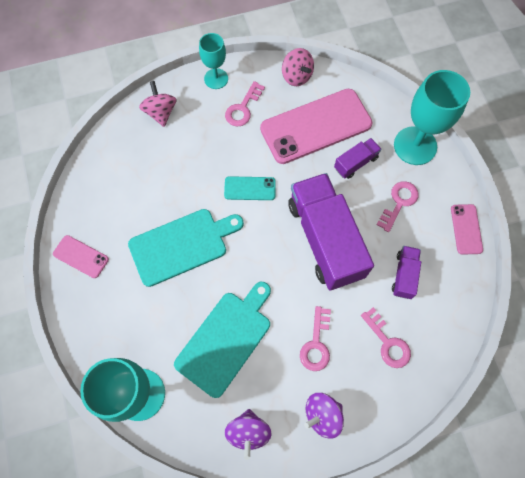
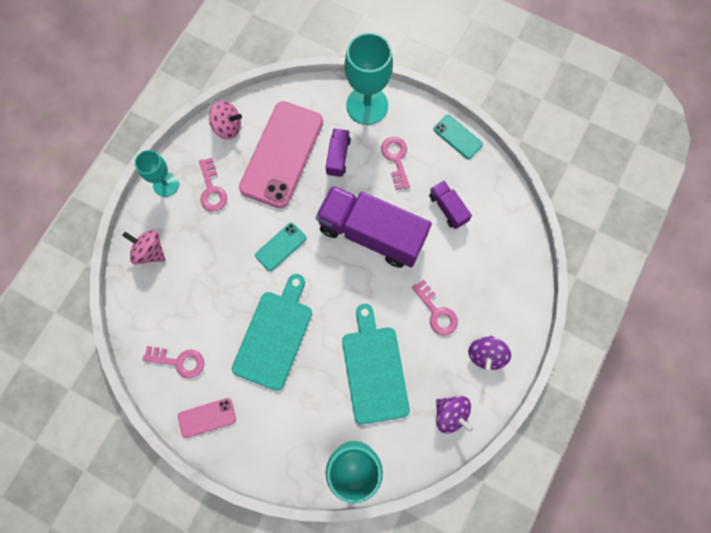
camera: 45 degrees left, 5 degrees up
(387, 342) = (481, 265): pink key -> pink key (179, 361)
(466, 229) = (457, 137): pink phone -> turquoise phone

